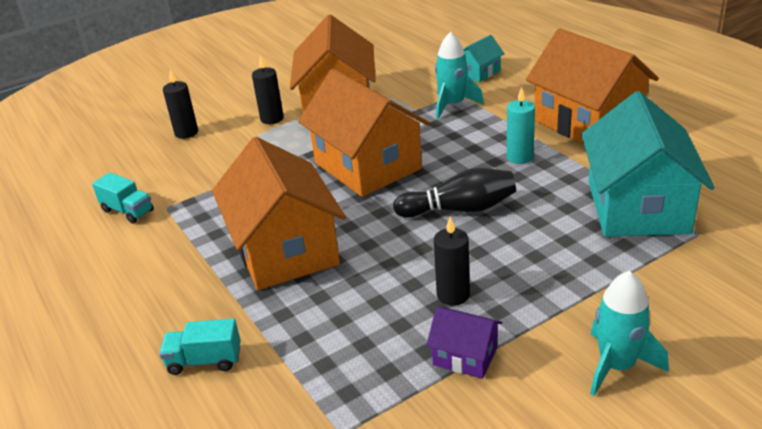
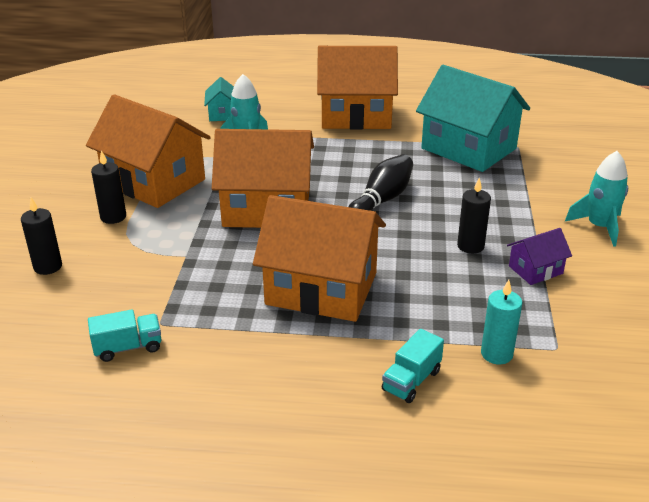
camera: 55 degrees left, 0 degrees up
(520, 157) = (356, 154): turquoise candle -> turquoise candle (496, 354)

